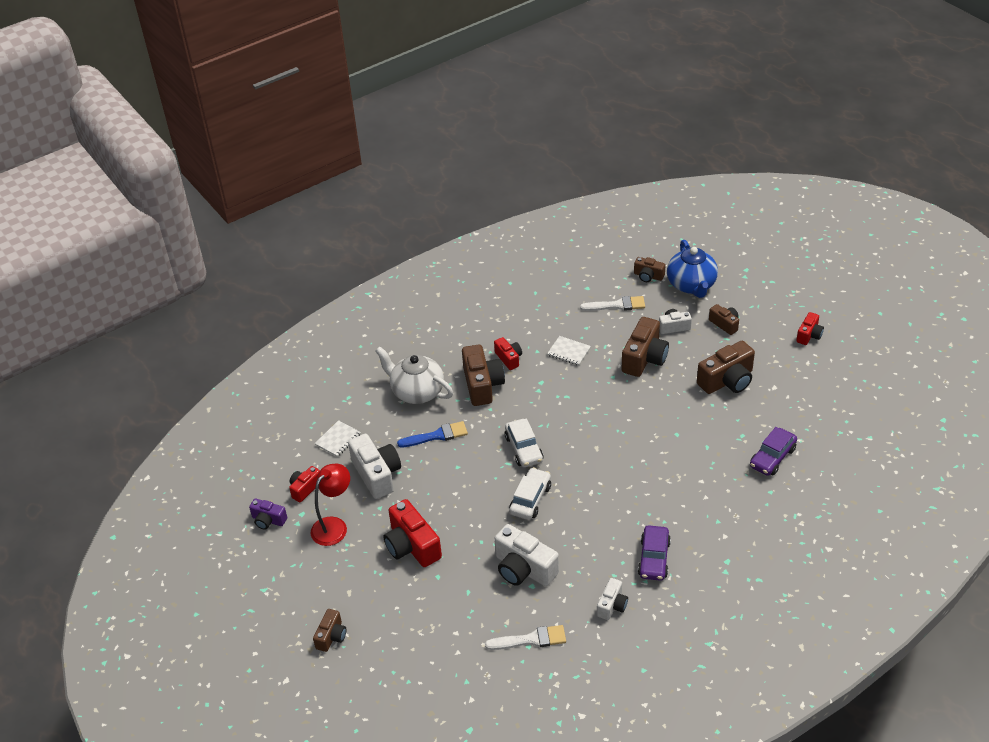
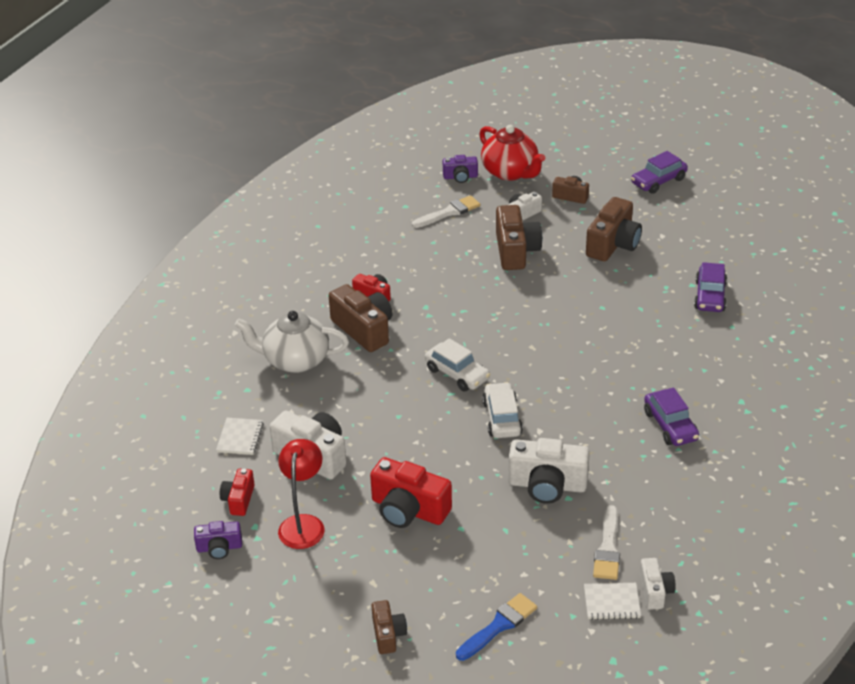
camera: 30 degrees left, 5 degrees down
(437, 436) = (352, 394): blue brush -> blue brush (499, 626)
(531, 639) = (608, 548): white brush -> white brush turned 135 degrees clockwise
(569, 352) = (433, 269): white notebook -> white notebook (612, 602)
(612, 605) = (664, 483): white camera -> white camera (655, 591)
(648, 276) = (460, 177): brown camera -> purple camera
(691, 285) = (510, 172): blue teapot -> red teapot
(809, 335) = (658, 181): red camera -> purple car

